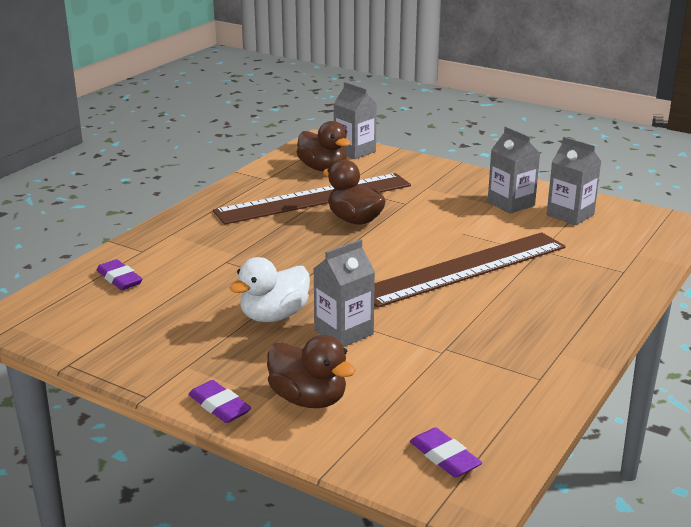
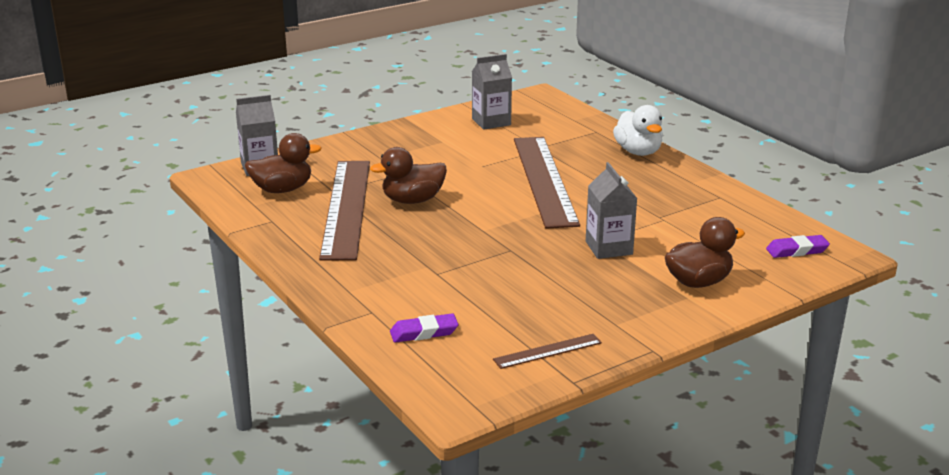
camera: 65 degrees left, 0 degrees up
(116, 340) = (547, 351): none -> brown ruler
(219, 406) = (687, 320): purple eraser -> none
(274, 316) = (560, 270): white duck -> white duck (638, 152)
(511, 204) = (449, 135): grey carton -> none

